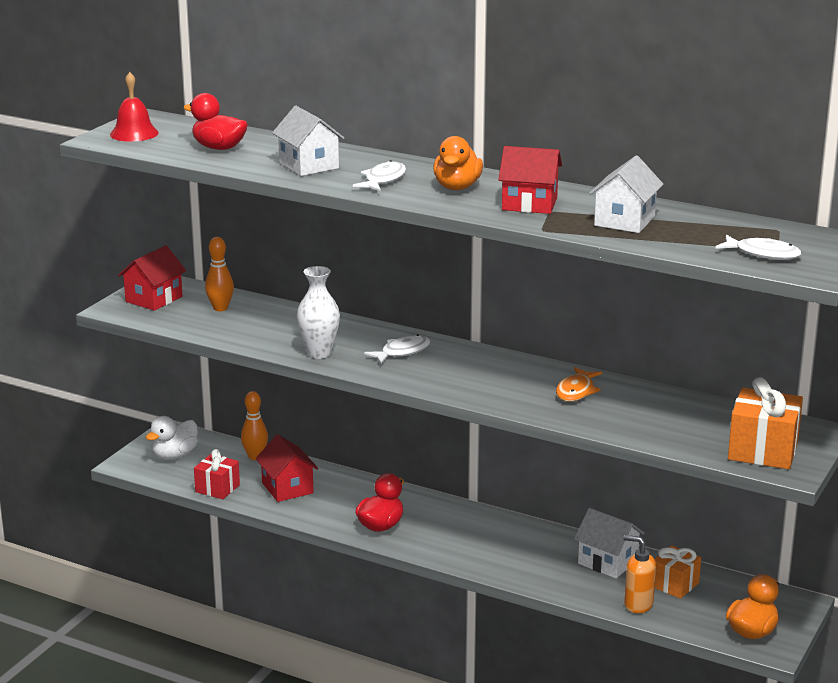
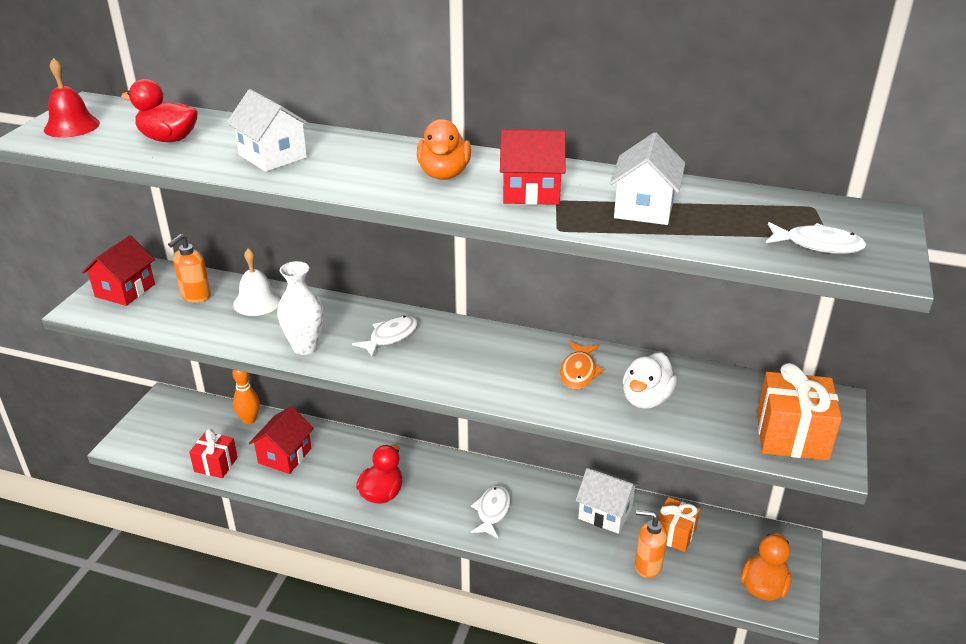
camera: 10 degrees left, 10 degrees up
(174, 455) = (170, 427): white duck -> white duck (646, 399)
(220, 308) = (195, 296): orange bowling pin -> orange soap dispenser
(278, 317) = (257, 302): none -> white bell
(287, 488) = (285, 456): red house -> red house turned 60 degrees clockwise
(383, 180) = (359, 170): white fish -> white fish (492, 511)

